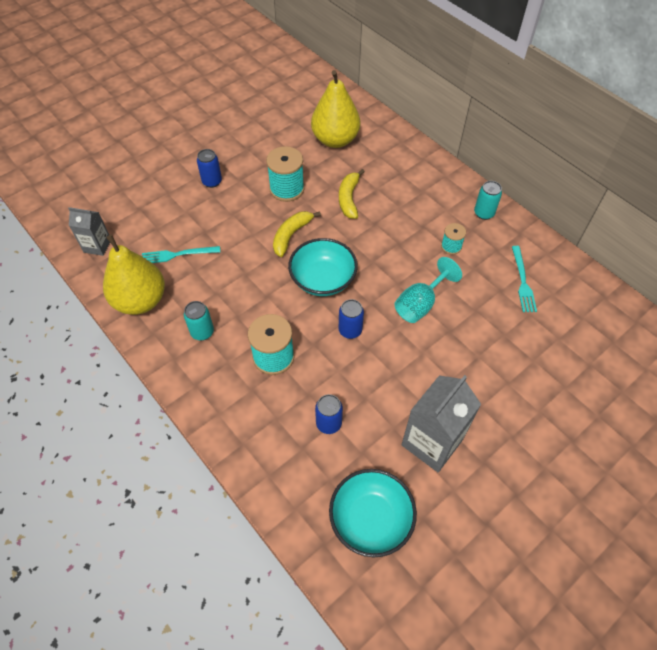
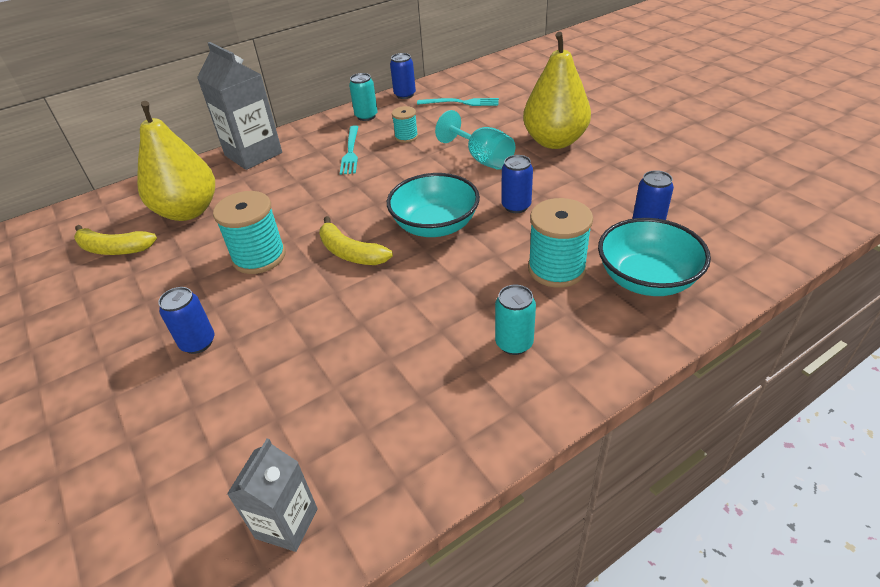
camera: 80 degrees left, 15 degrees down
(141, 301) = (442, 431): yellow pear -> yellow pear (554, 141)
(177, 254) = (349, 382): turquoise fork -> turquoise fork (350, 152)
(349, 199) = (304, 202): yellow banana -> yellow banana (114, 249)
(370, 519) = (755, 199): turquoise bowl -> turquoise bowl (646, 279)
(432, 442) = (654, 160): grey carton -> grey carton (253, 154)
(531, 235) = (405, 95): none -> blue can

